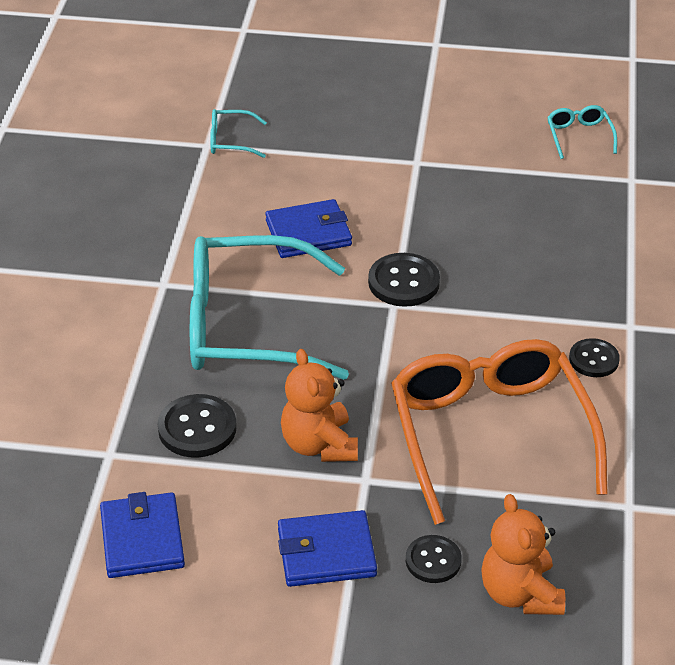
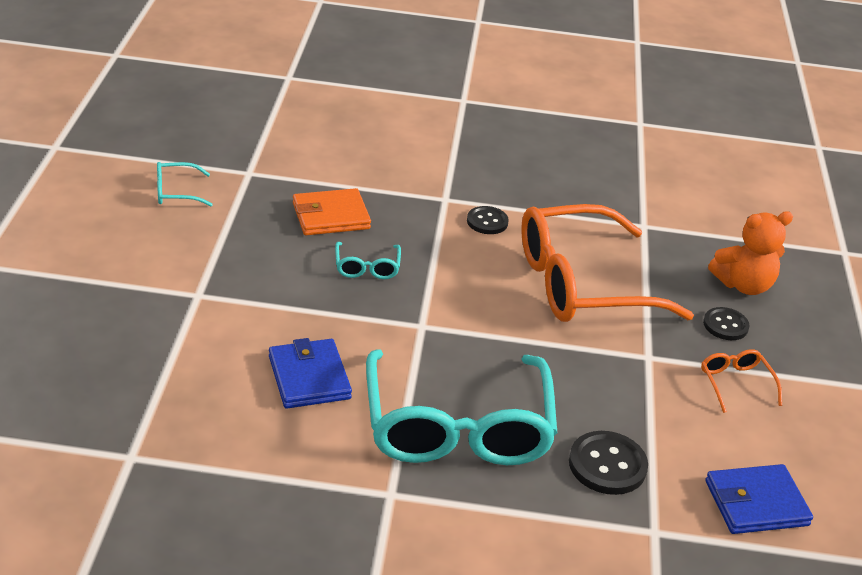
camera: 95 degrees left, 5 degrees down
(230, 141) = (127, 436): turquoise glasses -> turquoise glasses (367, 267)
(319, 445) = (613, 382): orange teddy bear -> none
(326, 553) = (735, 383): blue wallet -> orange glasses
(403, 282) = (389, 317): black button -> none
(568, 239) = (331, 216): none -> orange wallet

